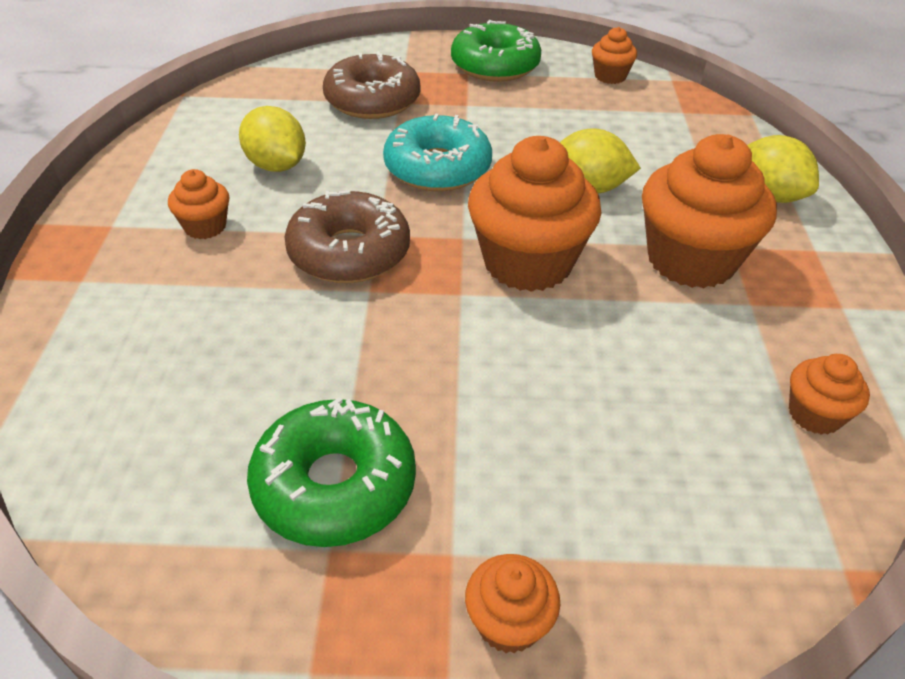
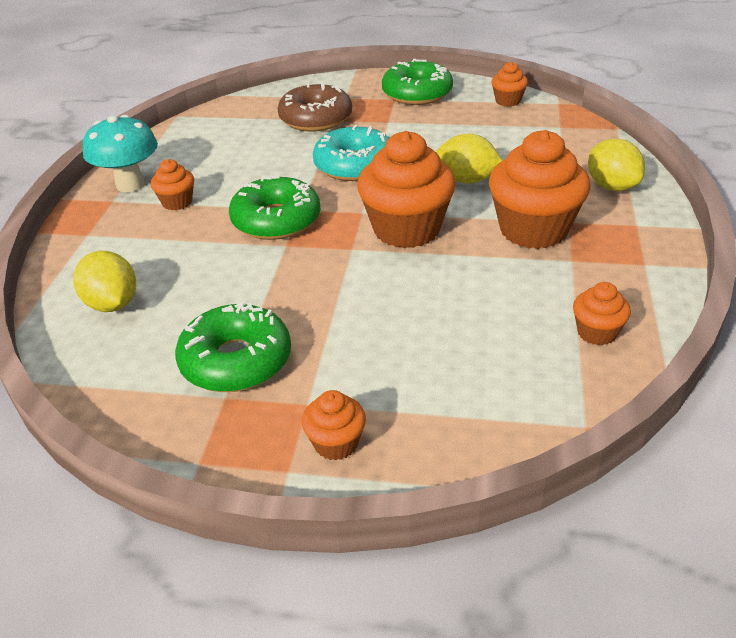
camera: 10 degrees right, 5 degrees down
(134, 200) = (130, 185): none -> turquoise mushroom
(276, 166) = (235, 163): yellow lemon -> yellow lemon (112, 304)
(349, 252) = (276, 220): brown donut -> green donut

